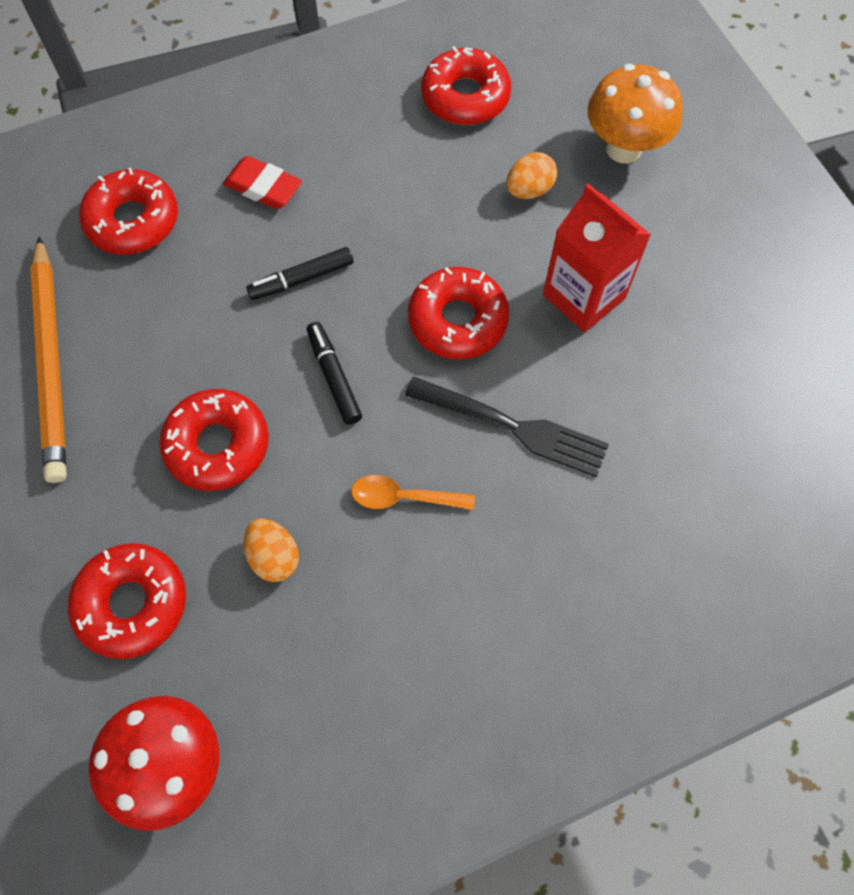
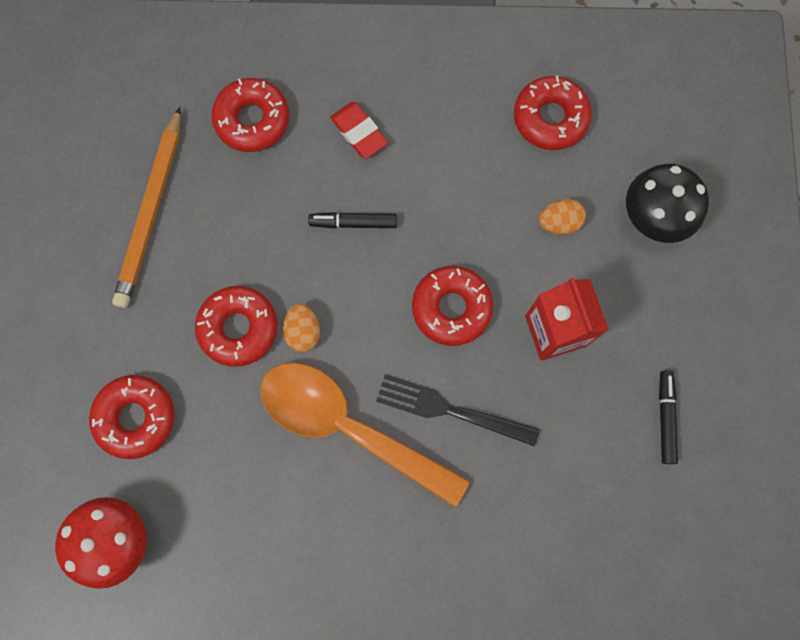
camera: 25 degrees right, 10 degrees up
(274, 556) = (242, 428): orange egg -> orange egg (303, 332)
(334, 377) = (341, 313): black marker -> black marker (665, 418)
(403, 497) = (348, 427): orange spoon -> orange spoon, size x2.42
(513, 427) = (450, 410): black fork -> black fork turned 150 degrees clockwise
(624, 148) = (652, 218): orange mushroom -> black mushroom

